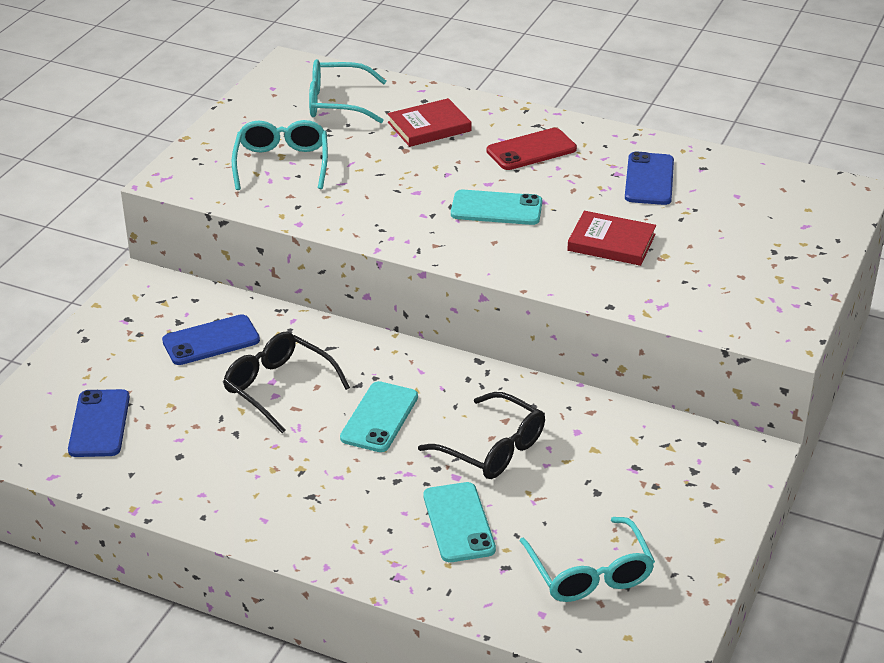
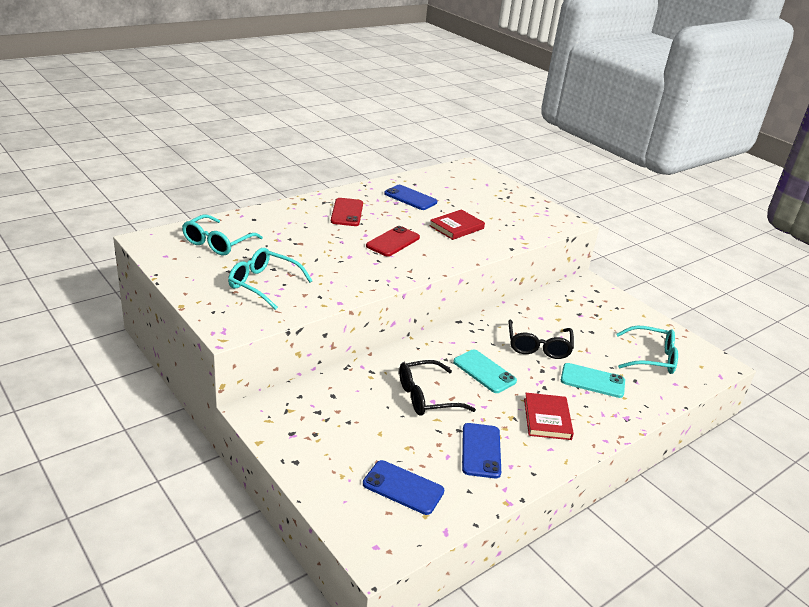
camera: 65 degrees left, 5 degrees down
(211, 341) = (353, 405): blue phone -> blue phone (481, 450)
(429, 127) = (285, 228): red book -> red book (547, 419)
(493, 449) = (538, 347): black glasses -> black glasses turned 120 degrees clockwise
(496, 208) = (393, 242): turquoise phone -> red phone

